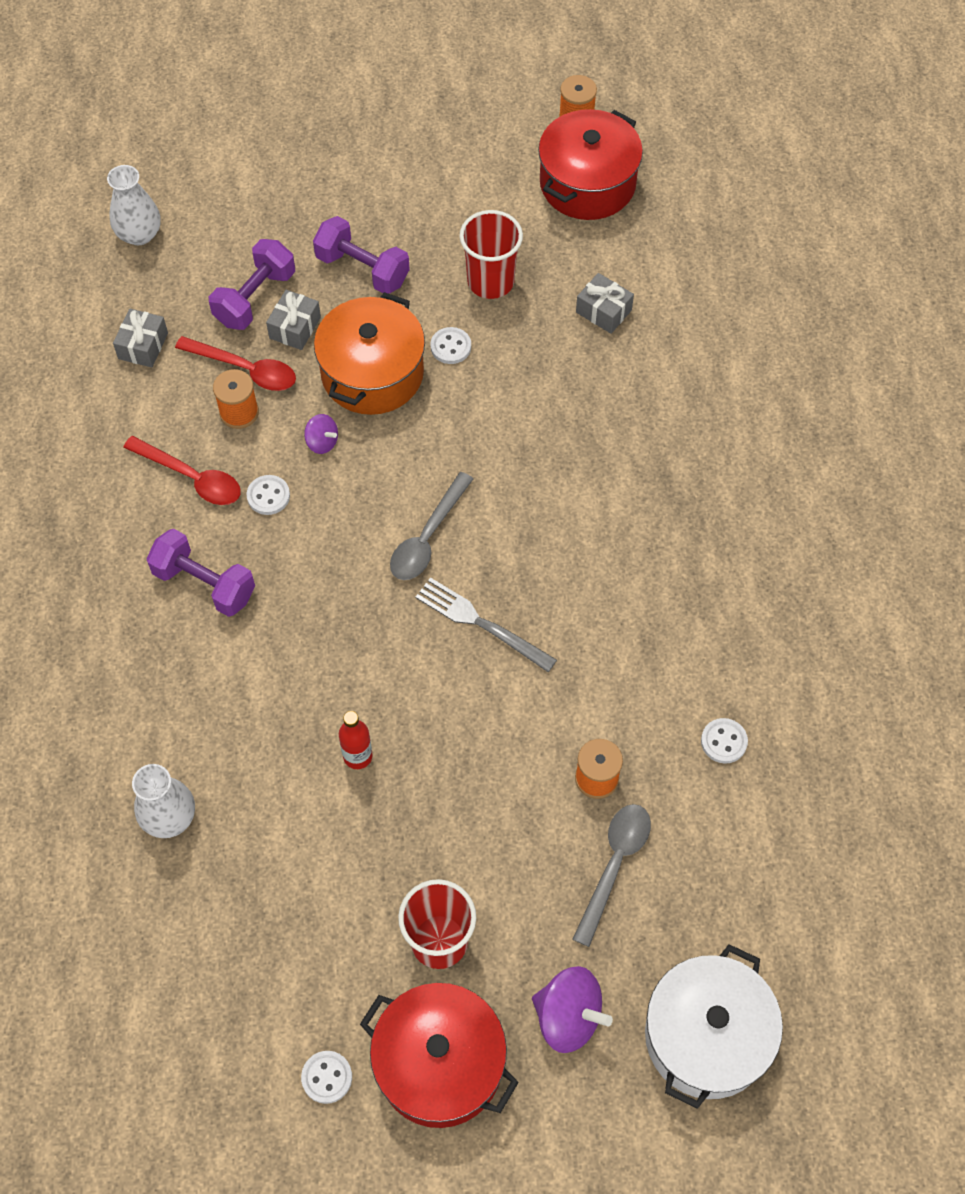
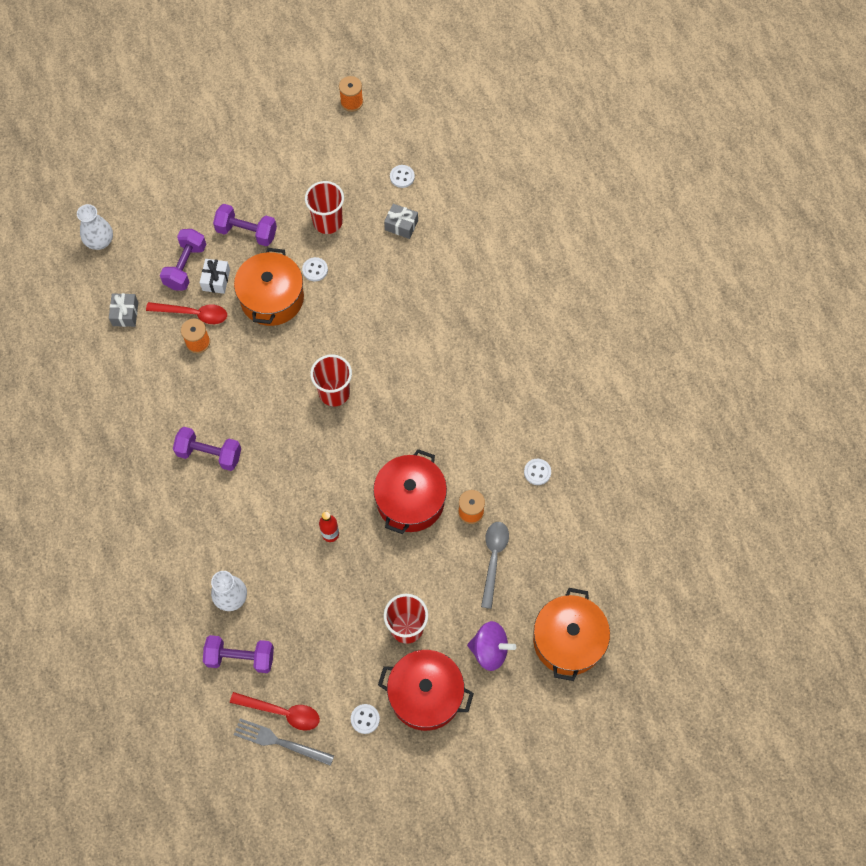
camera: 15 degrees left, 5 degrees up
(154, 919) = (240, 657): none -> purple dumbbell
(191, 477) = (181, 390): red spoon -> red spoon (282, 712)
(268, 496) = (231, 390): white button -> white button (402, 177)
(295, 328) = (216, 280): grey gift -> white gift
(322, 442) = (254, 349): purple spinning top -> none
(428, 537) = (334, 392): grey spoon -> red cup
(481, 623) = (380, 437): grey fork -> grey fork (280, 742)
(587, 183) = (370, 144): red pot -> red pot (410, 500)
(706, 1036) = (568, 640): white pot -> orange pot

